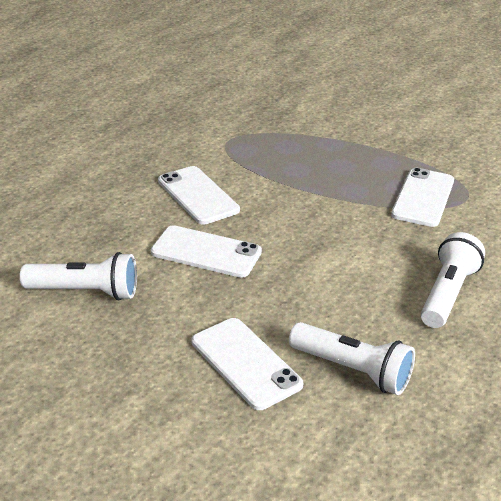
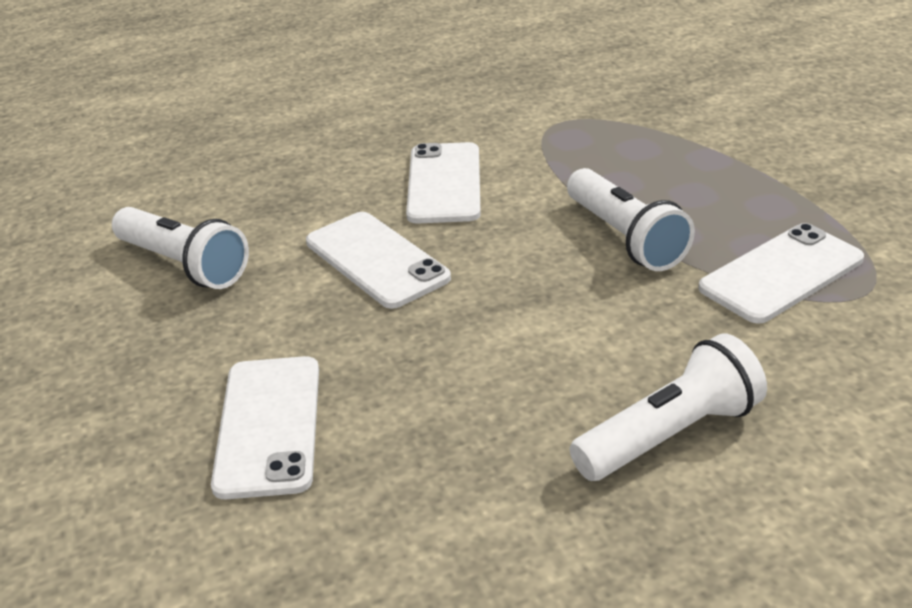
camera: 35 degrees right, 0 degrees up
(353, 370) = (400, 495): white flashlight -> white flashlight (625, 238)

